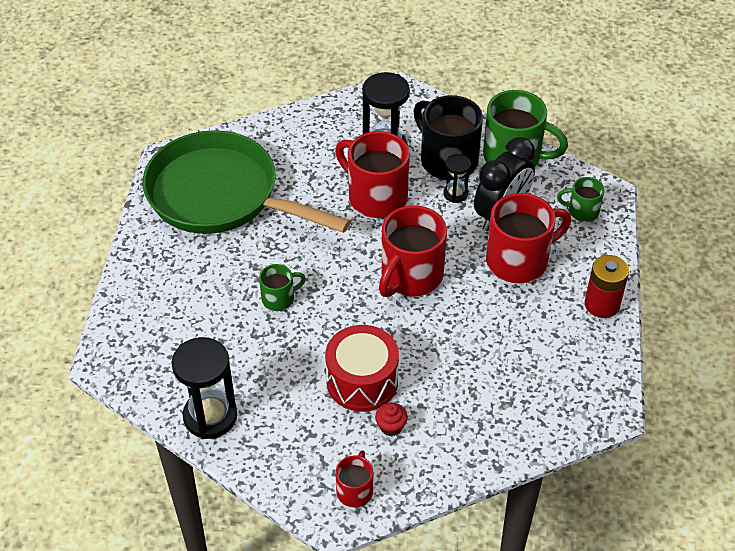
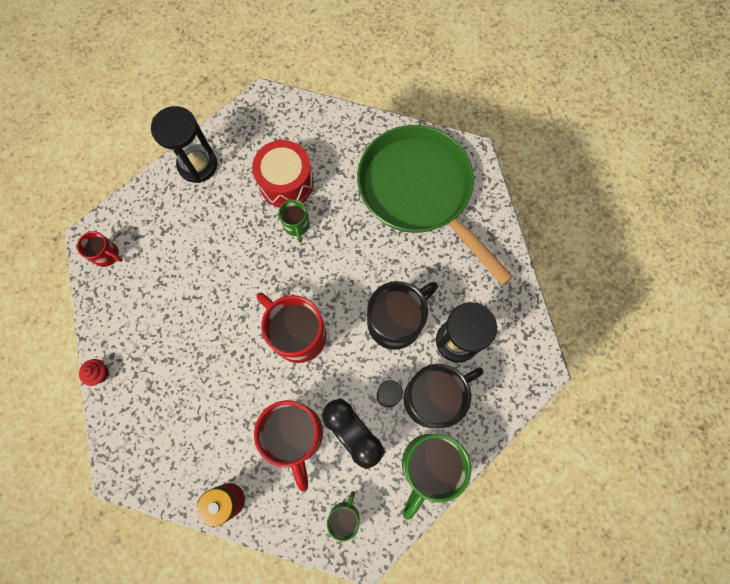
camera: 100 degrees right, 25 degrees up
(220, 195) = (419, 192): green pan -> green pan turned 75 degrees counterclockwise
(362, 381) = (200, 276): red drum -> red drum (286, 183)
(375, 197) = (396, 321): red mug -> black mug
(391, 426) = (153, 290): red cupcake -> red cupcake (100, 373)

